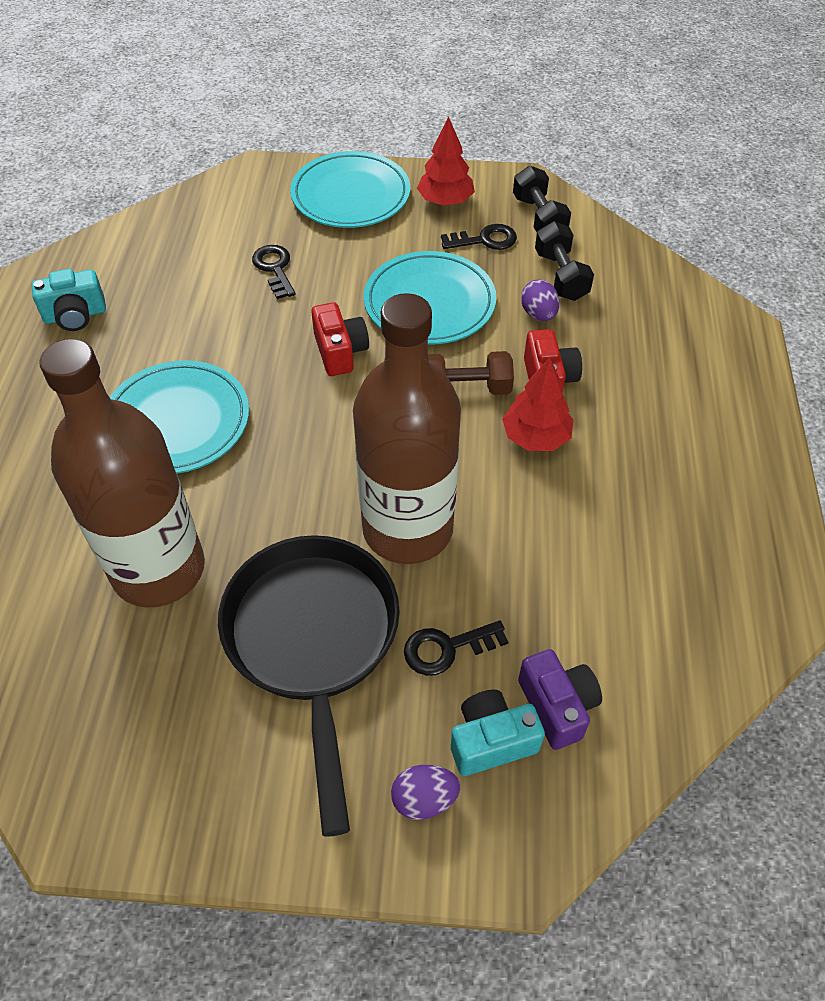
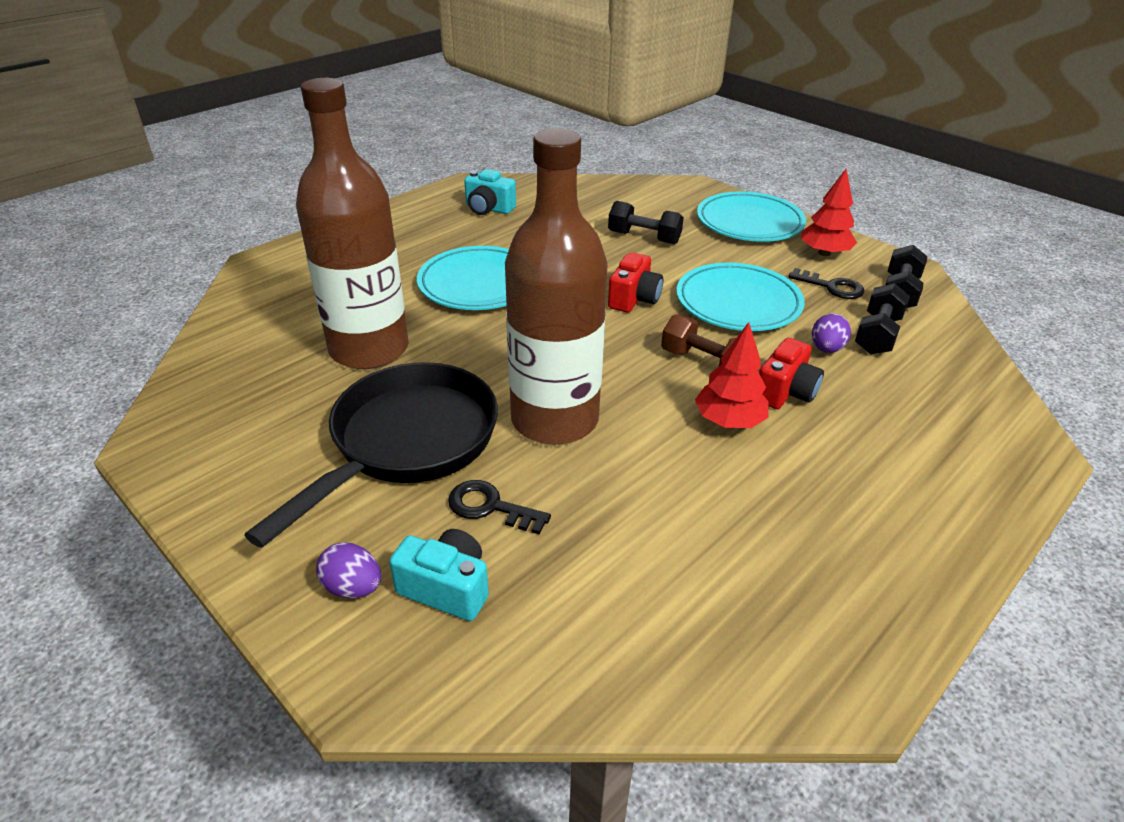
camera: 40 degrees right, 15 degrees down
(275, 268) = (644, 238): black key -> black dumbbell
(557, 706) = (527, 603): purple camera -> none

